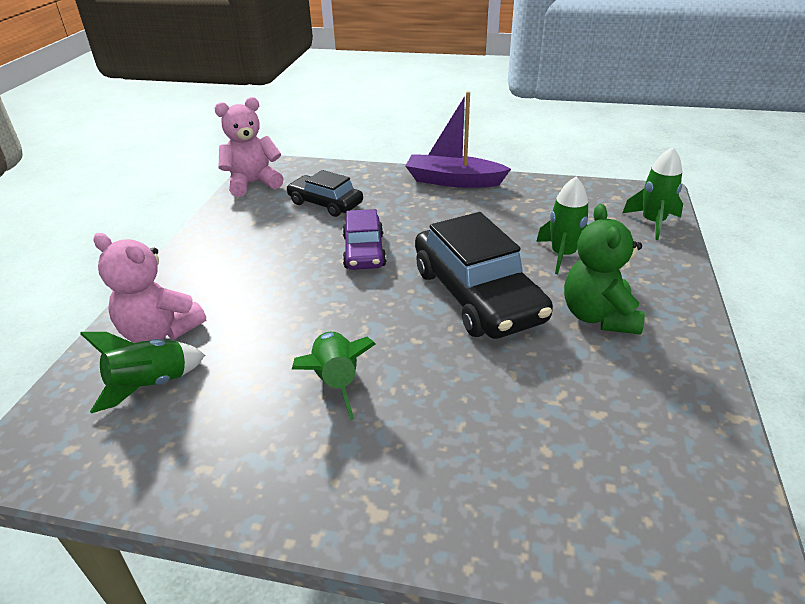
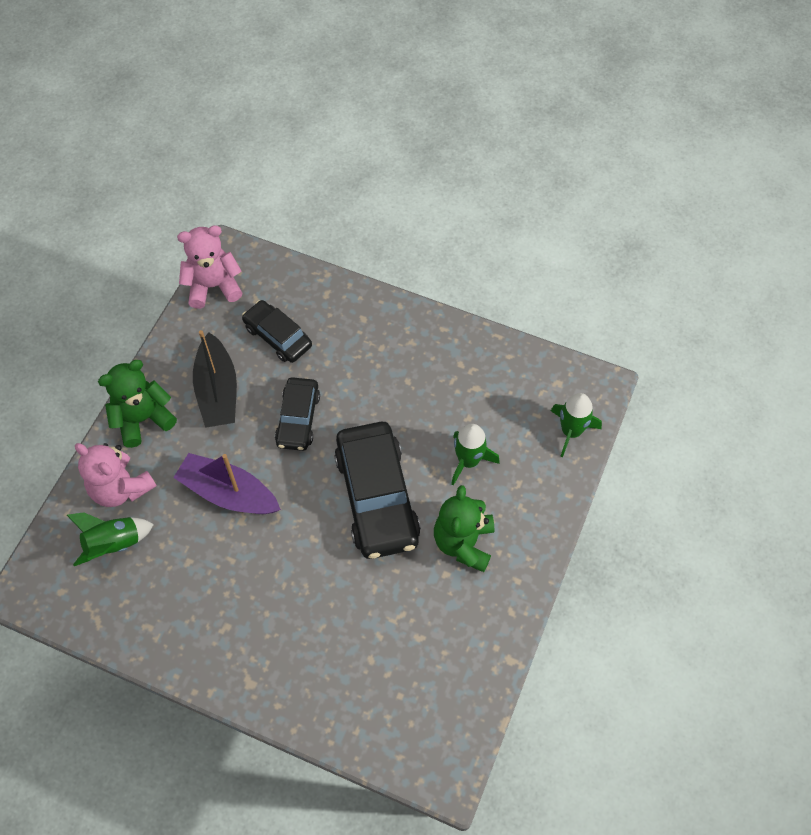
camera: 10 degrees right, 25 degrees up
(185, 274) = (143, 419): none -> green teddy bear
(269, 244) = (217, 391): none -> black boat
(336, 382) = (245, 569): green rocket -> none
(364, 251) = (298, 419): purple car -> black car
(453, 181) = (410, 322): purple boat -> purple boat (228, 493)

